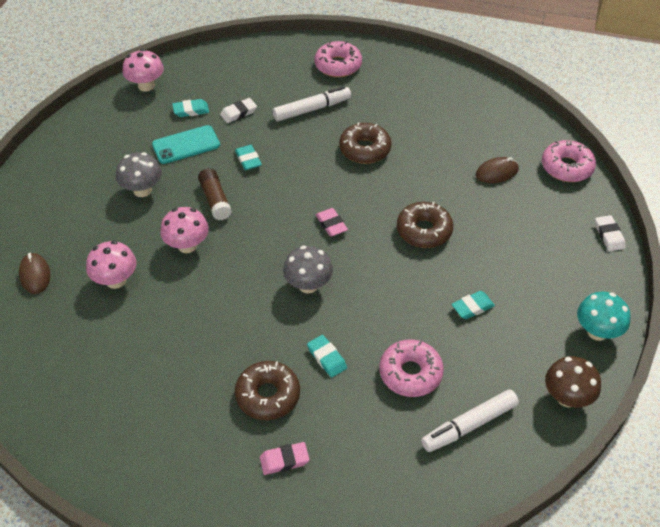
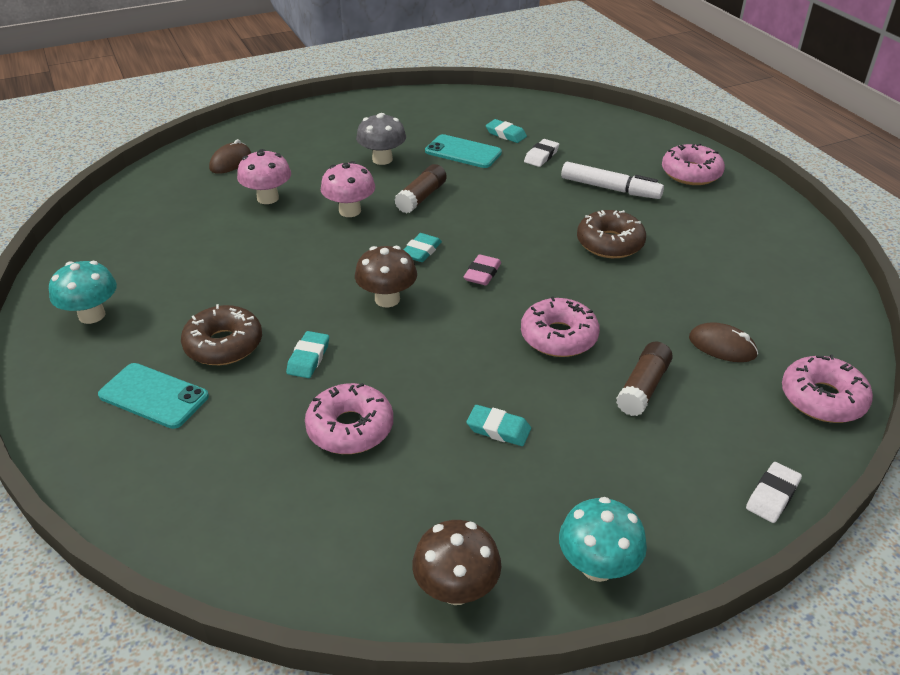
camera: 50 degrees right, 10 degrees down
(146, 86) = (499, 102): pink mushroom -> none
(152, 457) = (92, 315): none -> turquoise mushroom
(238, 113) = (541, 156): white eraser -> white eraser turned 75 degrees counterclockwise
(248, 160) = (493, 189): turquoise eraser -> turquoise eraser (421, 251)
(284, 460) = (154, 396): pink eraser -> turquoise phone
(308, 285) = (387, 299): grey mushroom -> brown mushroom
(424, 231) = (558, 337): brown donut -> pink donut
(469, 425) = (324, 515): white marker -> none
(497, 226) = (643, 387): none -> brown glue stick

